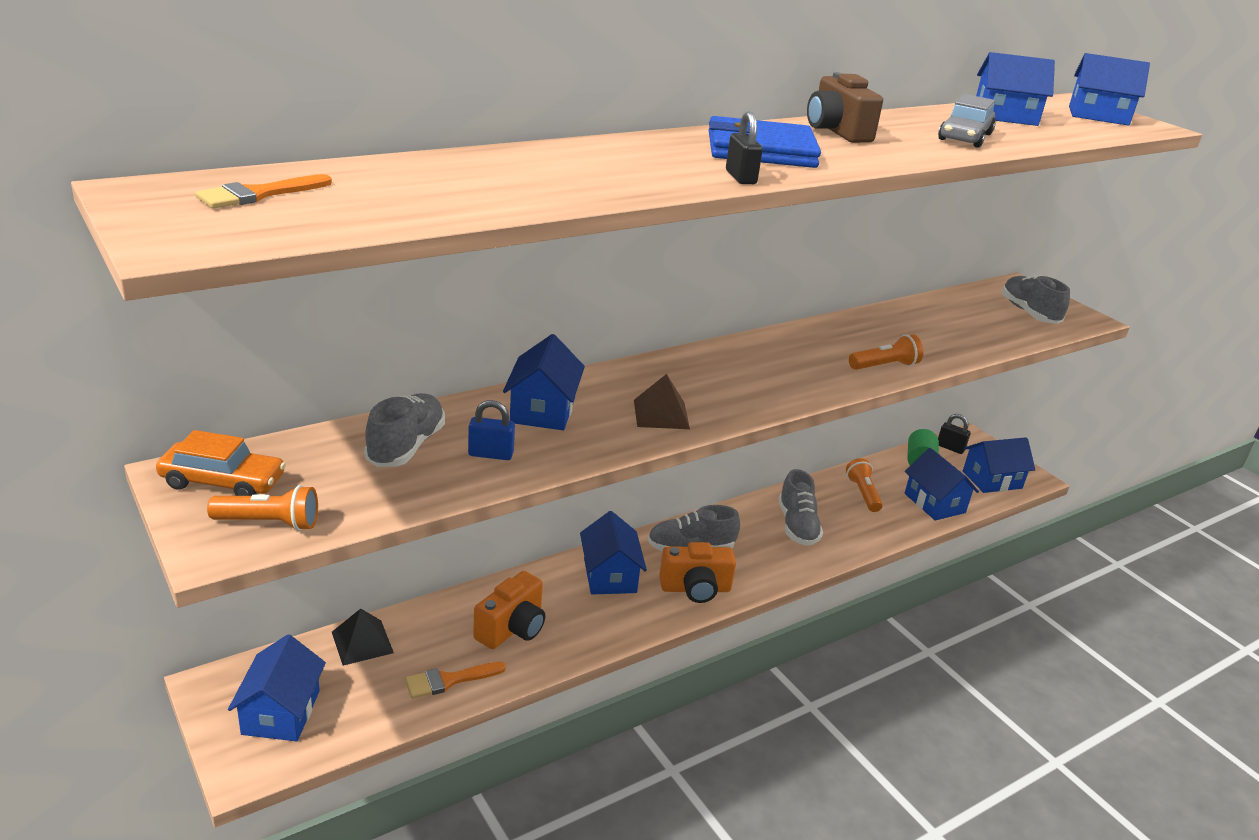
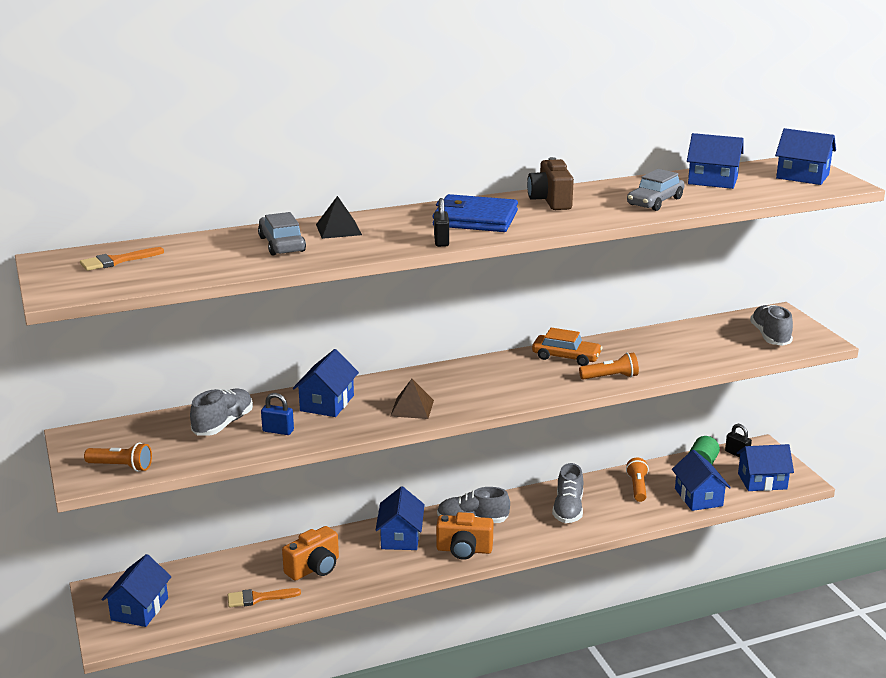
camera: 15 degrees right, 5 degrees down
(223, 482) = (100, 441): orange car -> orange car (566, 357)
(362, 642) = (205, 570): black pyramid -> black pyramid (338, 229)
(513, 176) = (282, 244): none -> grey car

